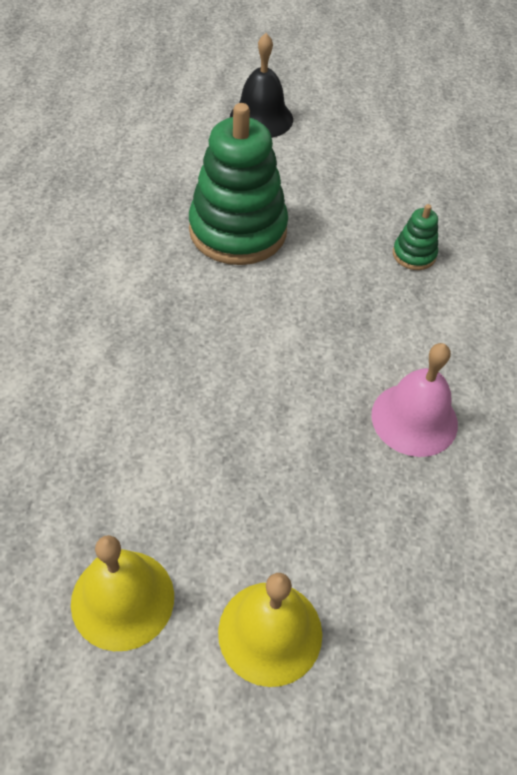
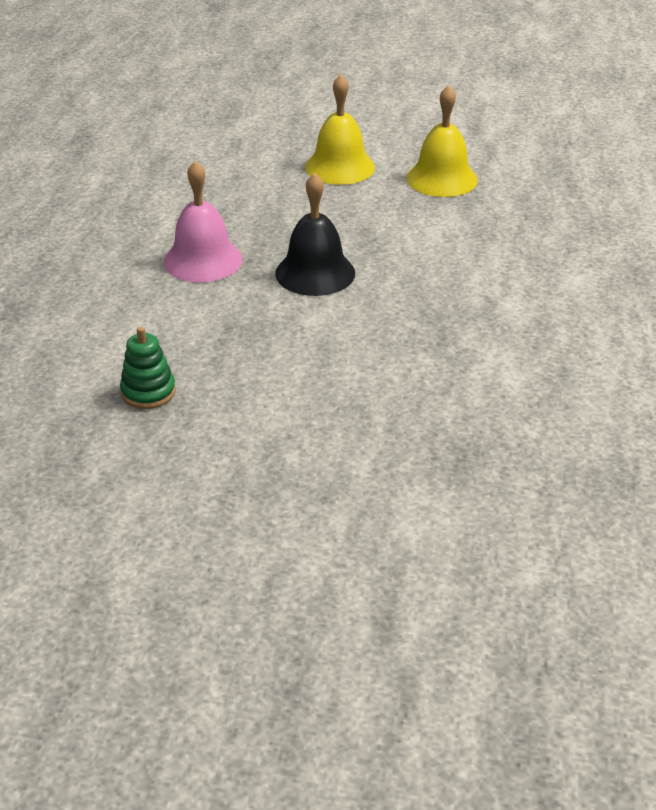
camera: 175 degrees left, 15 degrees down
(238, 231) = (367, 417): green stacking toy -> none
(261, 118) = (331, 598): black bell -> black bell (315, 273)

